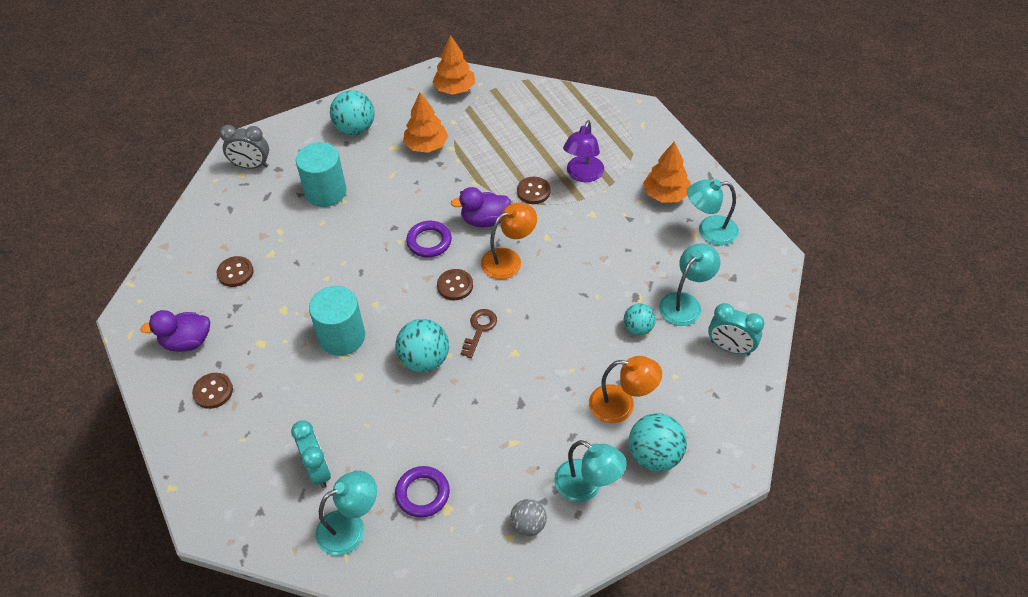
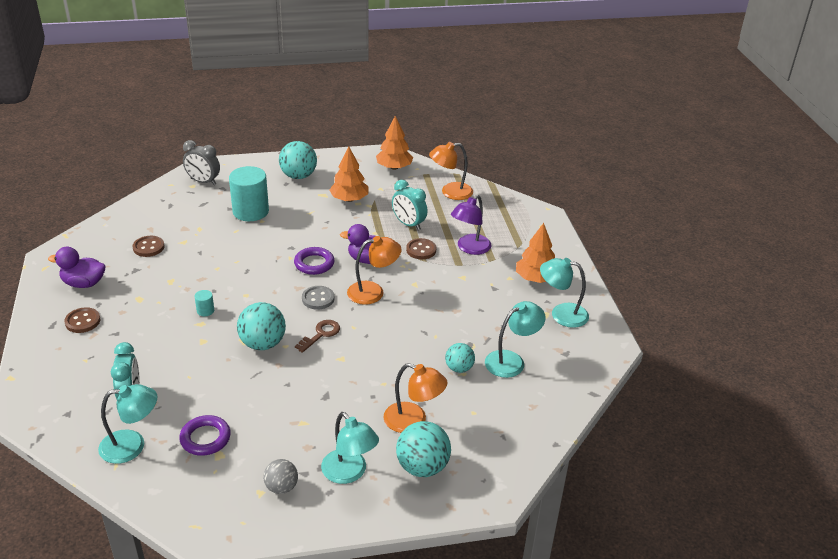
camera: 15 degrees right, 15 degrees down
(342, 337) = (205, 311): turquoise cylinder -> turquoise cylinder, size x0.42
(455, 285) = (318, 299): brown button -> grey button
(530, 107) = (450, 192): none -> orange lamp
(730, 348) = (535, 404): turquoise clock -> turquoise clock (408, 224)

